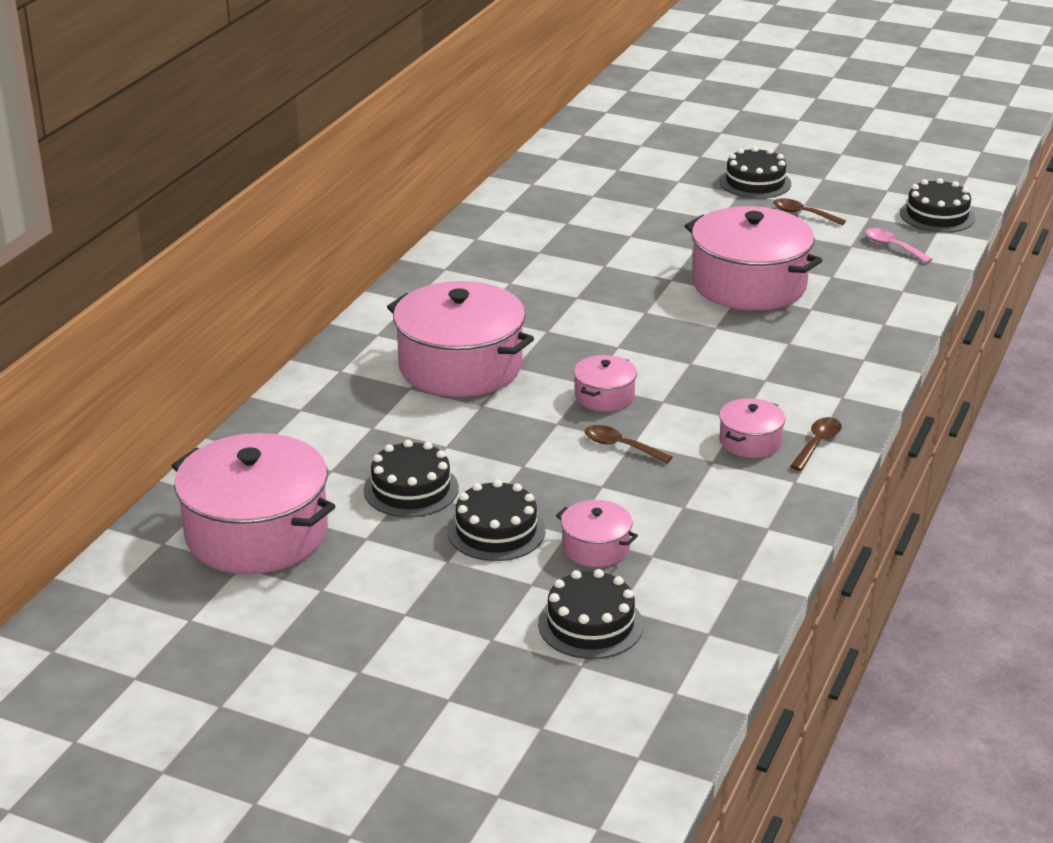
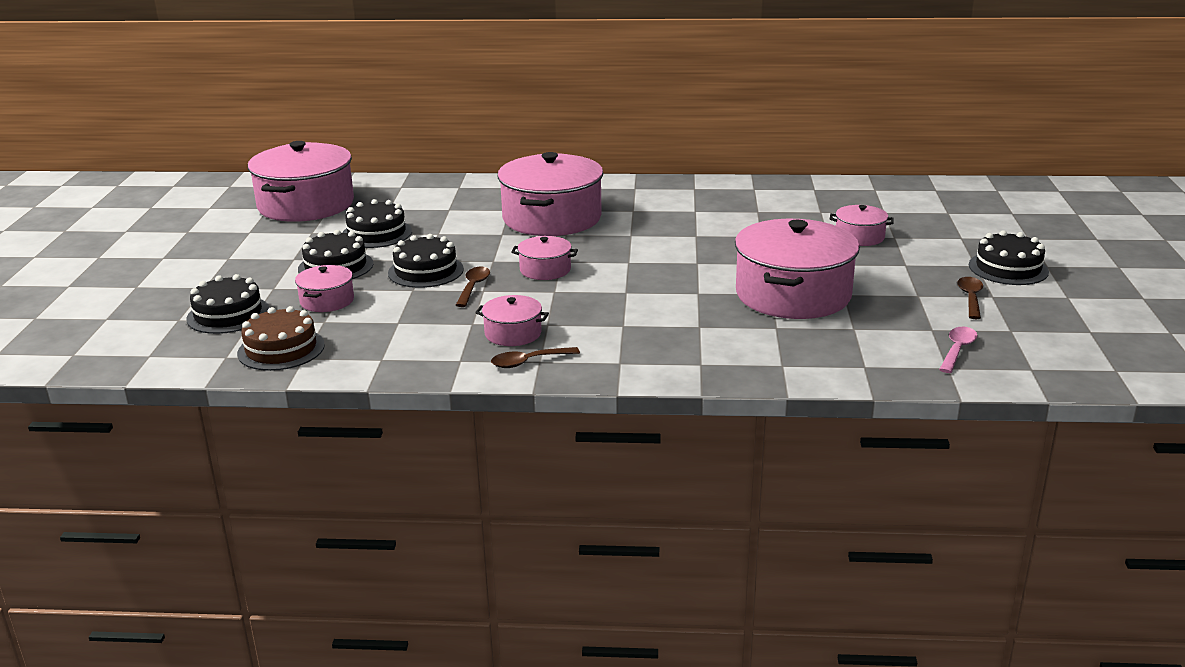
camera: 70 degrees right, 5 degrees down
(642, 222) = (859, 237): none -> pink pot
(709, 592) = (281, 349): none -> brown cake
(817, 443) = (528, 362): brown spoon -> brown spoon turned 150 degrees clockwise
(937, 215) = (1067, 365): black cake -> black cake (426, 271)

